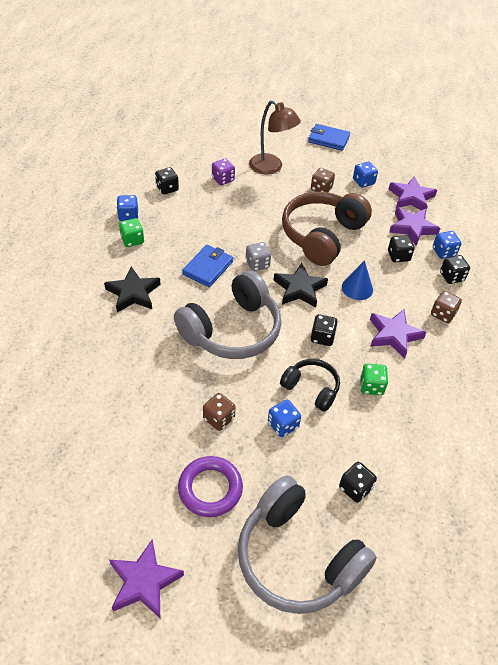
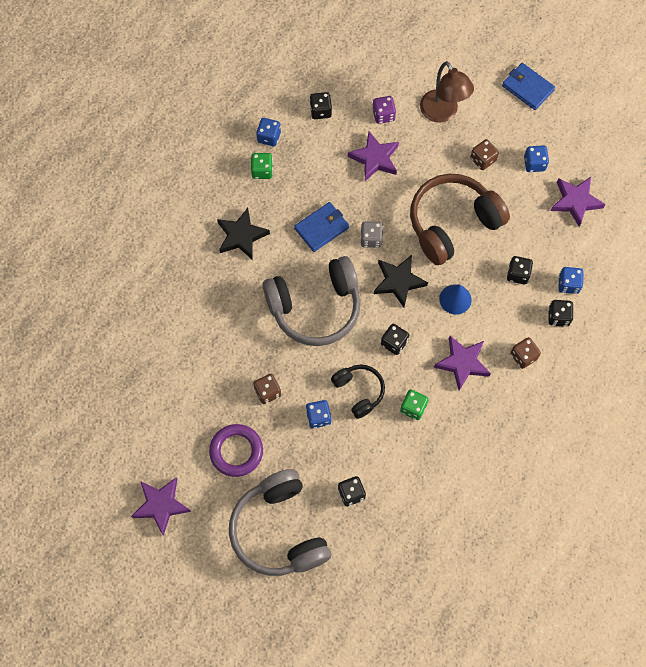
camera: 25 degrees right, 20 degrees up
(412, 228) = (553, 243): purple star -> purple star (375, 158)

